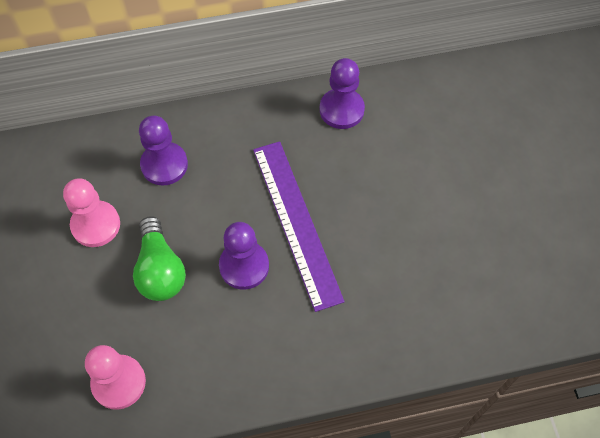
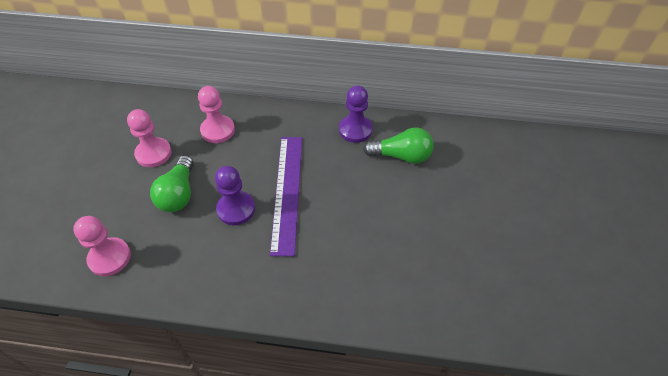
camera: 20 degrees right, 10 degrees down
(164, 165) = (218, 130): purple pawn -> pink pawn
(413, 129) = (401, 156): none -> green light bulb

